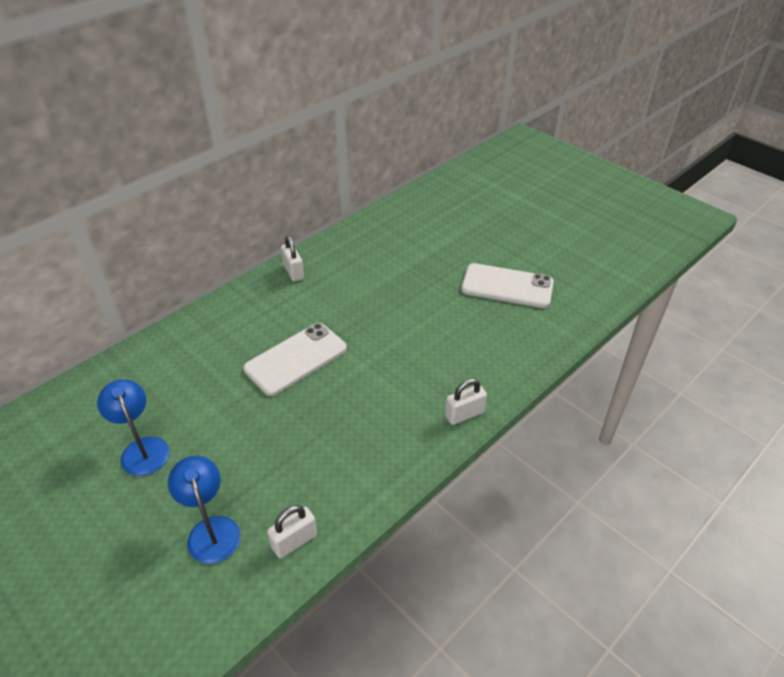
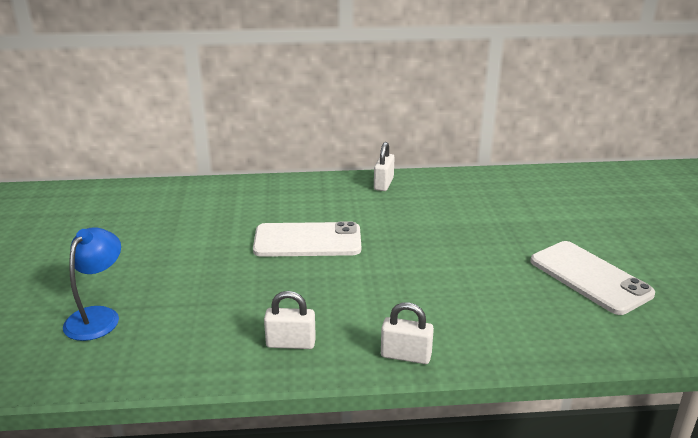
camera: 40 degrees right, 15 degrees down
(142, 448) = (127, 242): blue lamp -> none
(294, 541) = (139, 360): white padlock -> white padlock (291, 343)

